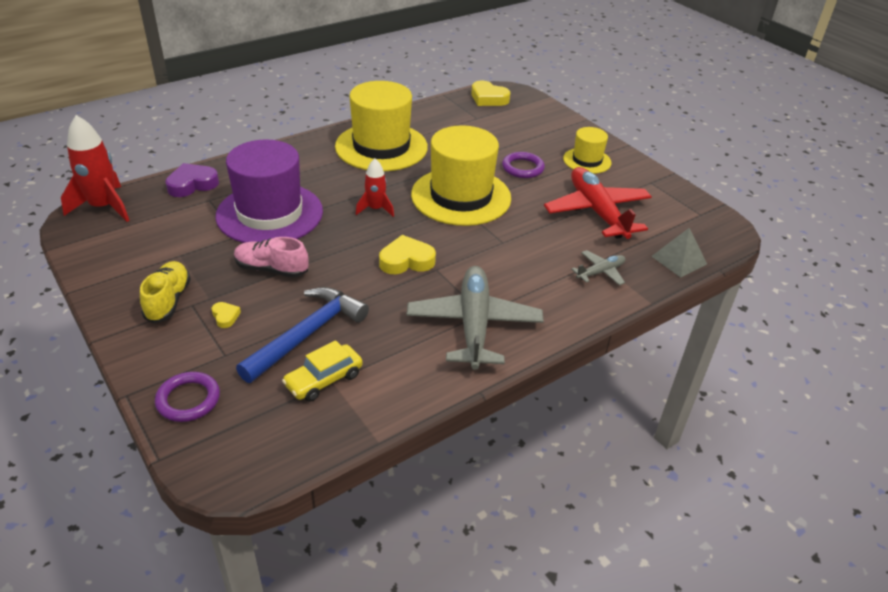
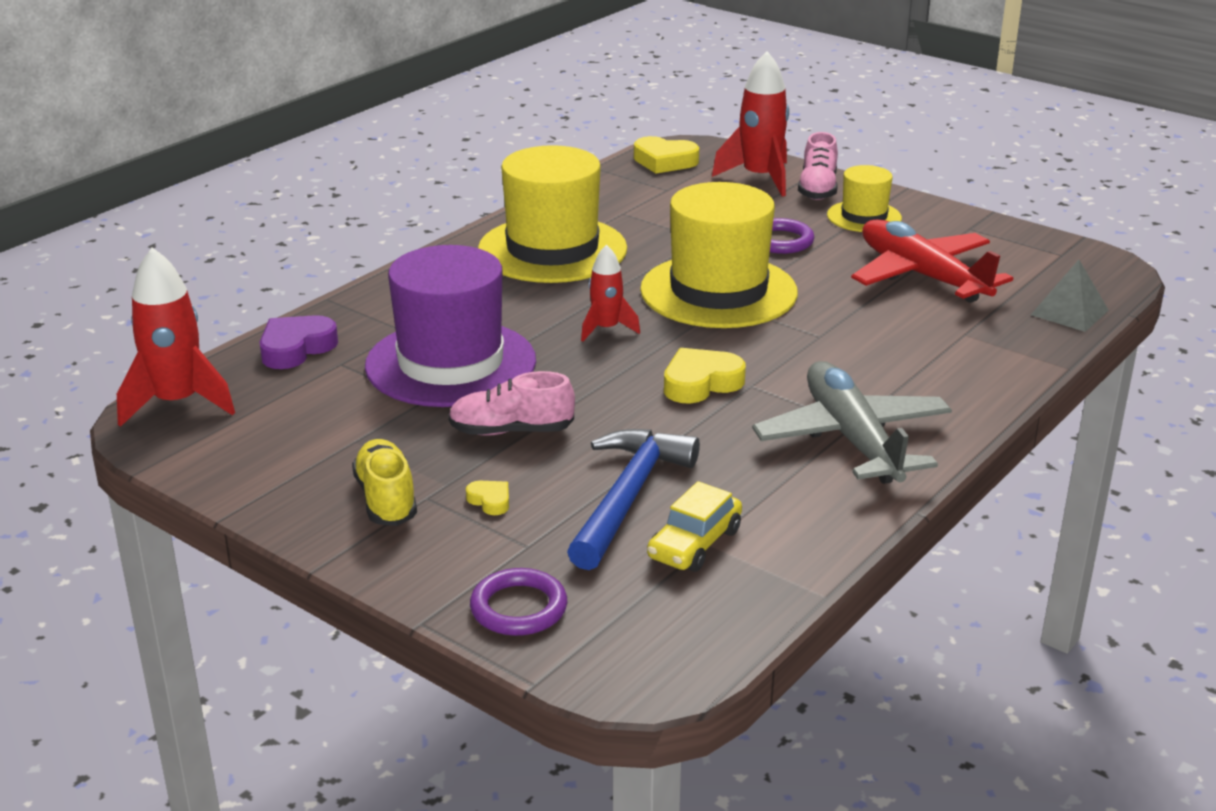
camera: 15 degrees left, 10 degrees down
(539, 121) = (760, 178): none -> red rocket
(570, 135) = (817, 189): none -> pink shoe
(600, 272) = (977, 346): grey plane -> none

